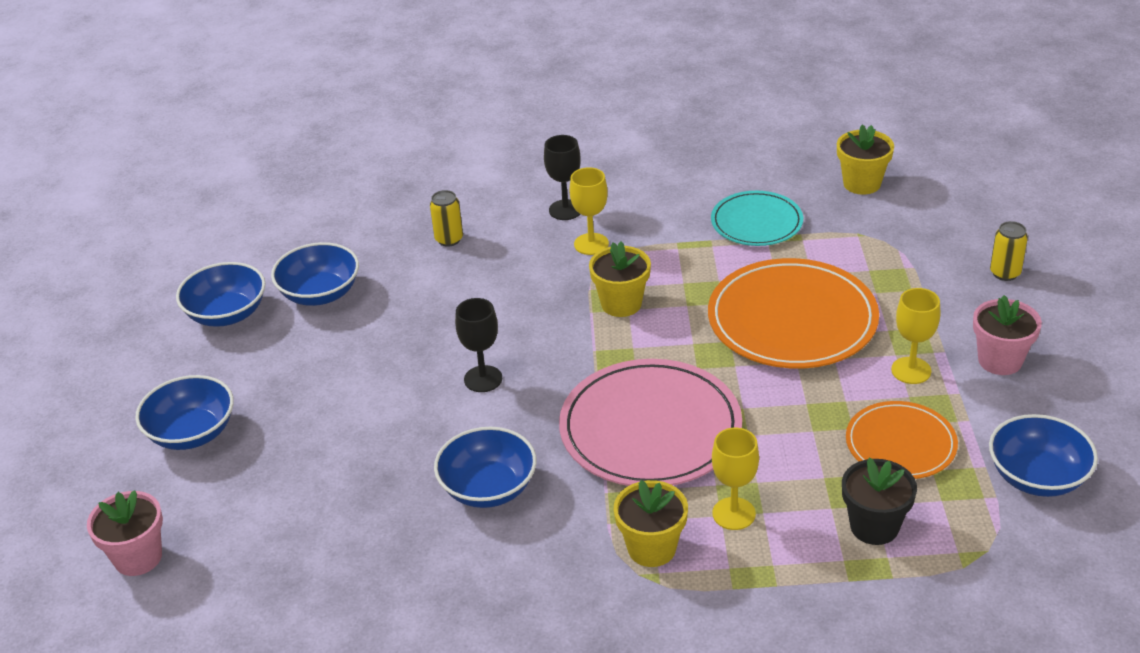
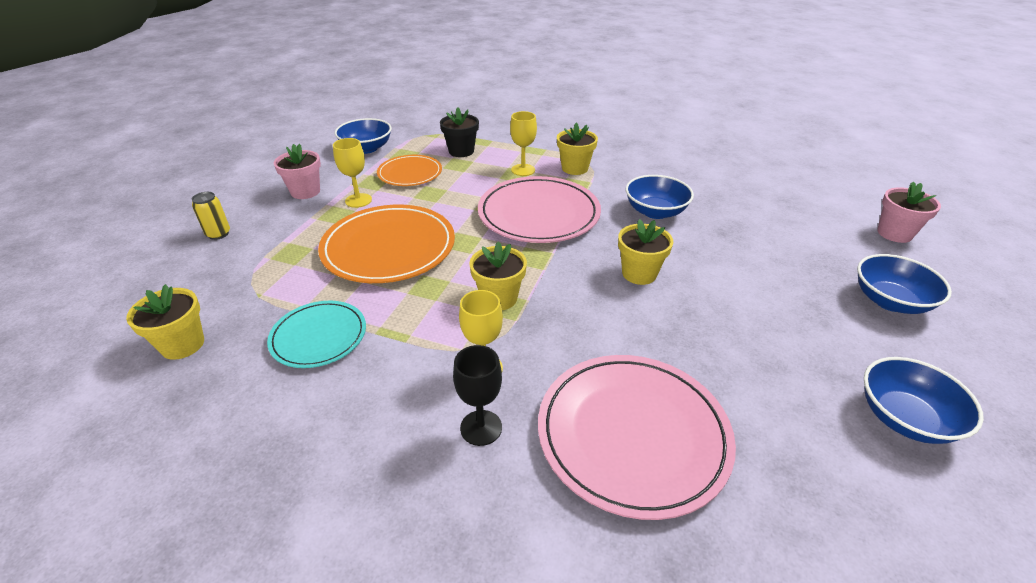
camera: 160 degrees left, 0 degrees up
(320, 293) = (793, 408): blue bowl -> none
(449, 239) = (632, 434): yellow can -> pink plate
(483, 379) = (639, 273): black goblet -> yellow flower pot

